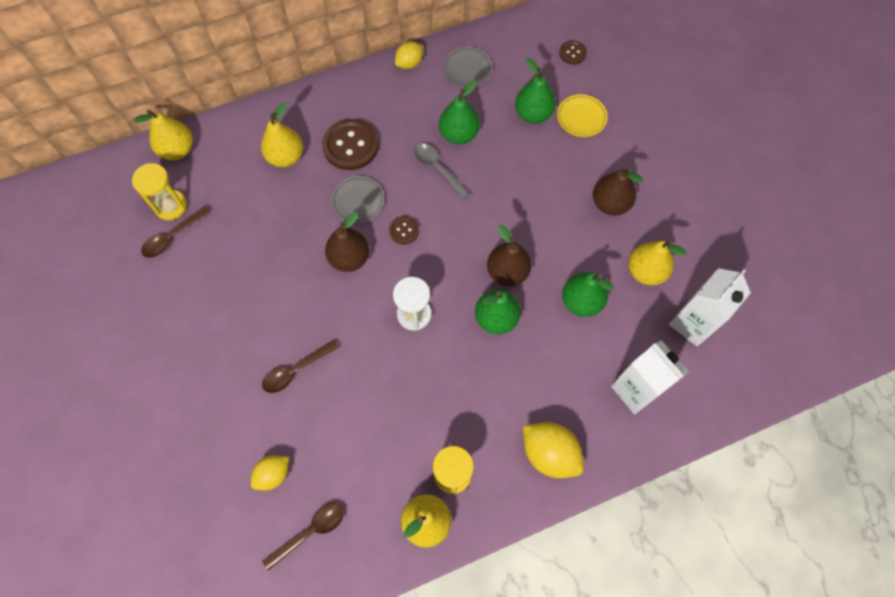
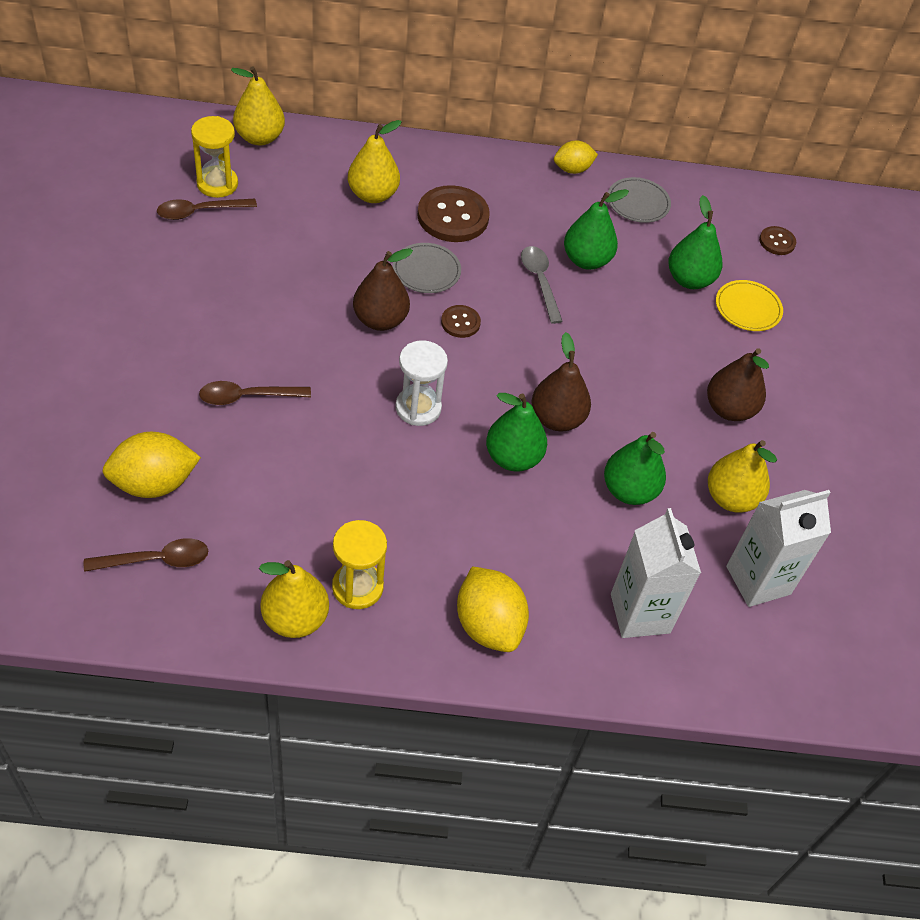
camera: 20 degrees right, 15 degrees down
(273, 474) = (154, 483): yellow lemon -> yellow lemon, size x1.60

